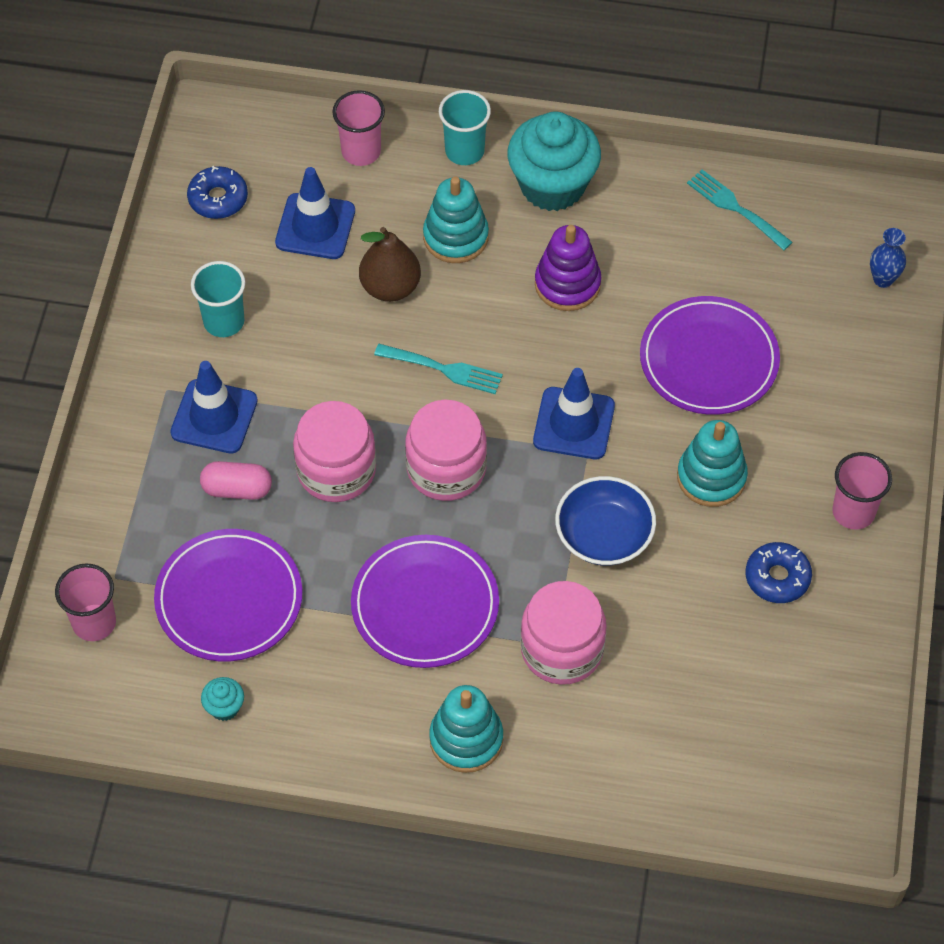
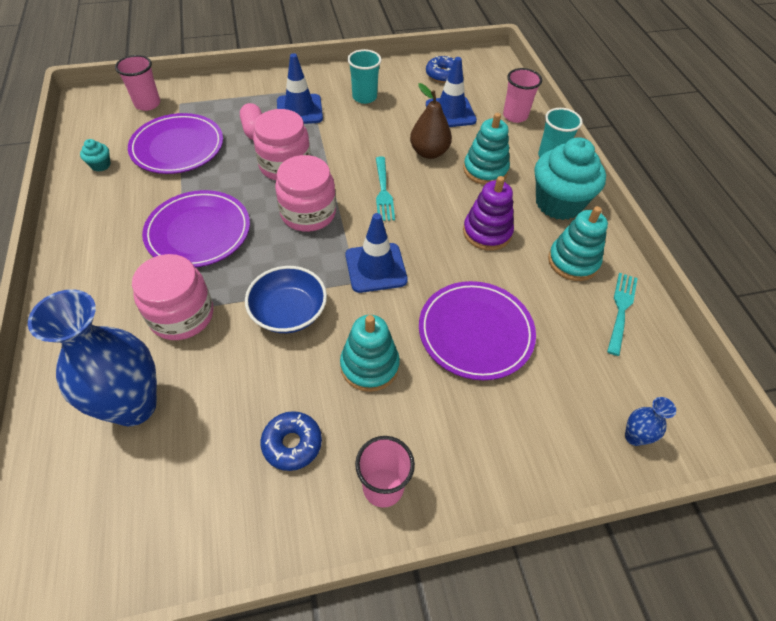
camera: 65 degrees right, 5 degrees down
(466, 739) = (94, 282): turquoise stacking toy -> turquoise stacking toy (573, 261)
(673, 718) = (134, 406): none -> blue vase

